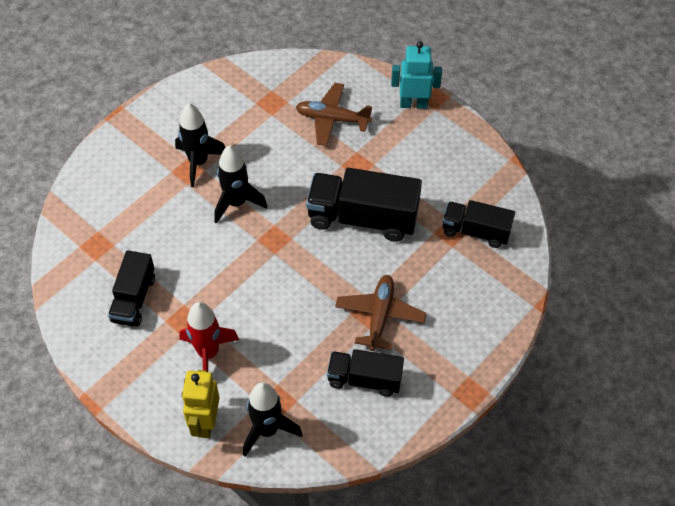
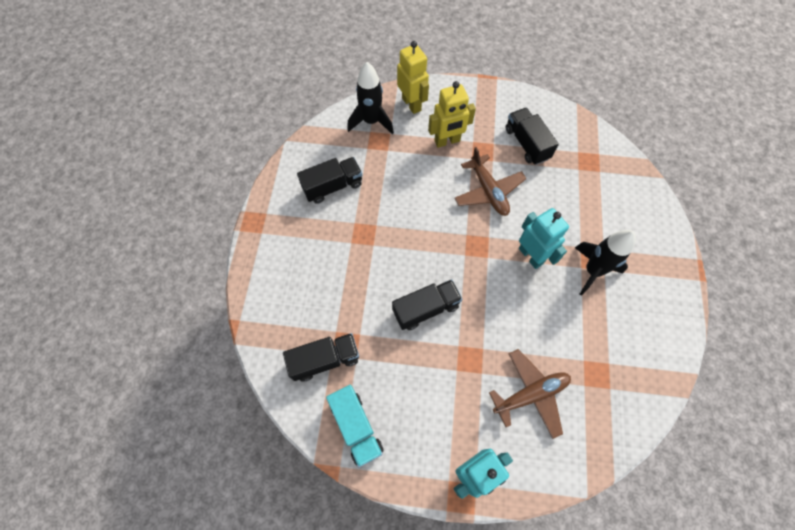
camera: 145 degrees right, 10 degrees up
(208, 353) = (447, 141): red rocket -> yellow robot
(236, 203) = (531, 256): black rocket -> turquoise robot
(362, 218) = (426, 309): black truck -> black truck, size x0.62
(380, 316) = (353, 236): brown plane -> brown plane (488, 191)
(480, 174) = (356, 427): none -> turquoise truck

